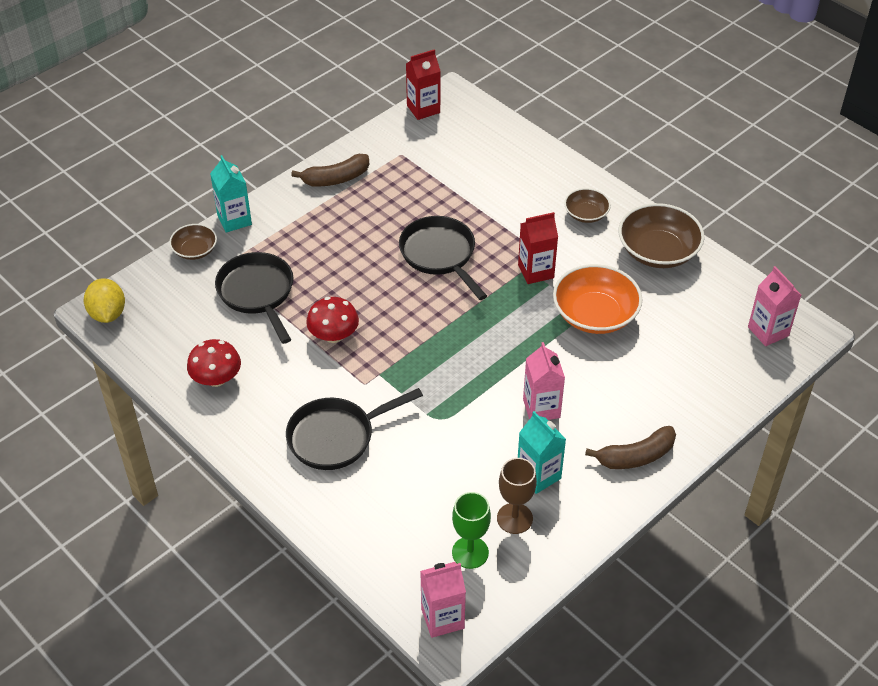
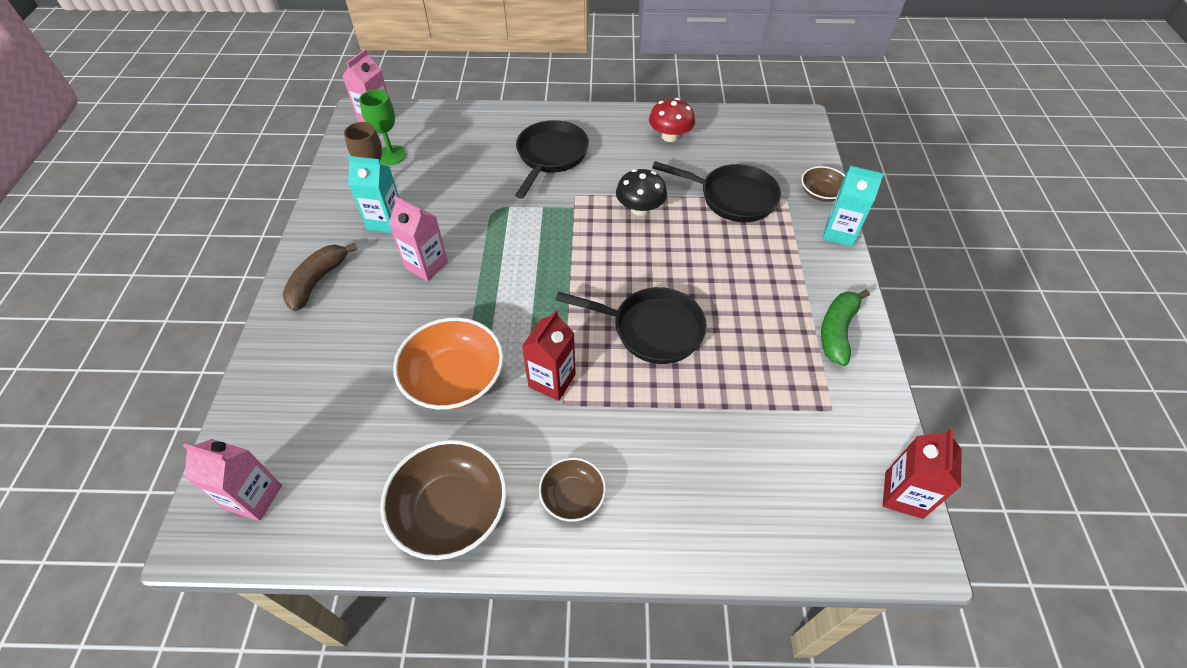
camera: 135 degrees right, 5 degrees up
(108, 314) = (792, 123): yellow lemon -> none
(333, 335) = (640, 209): red mushroom -> black mushroom
(335, 179) = (837, 331): brown banana -> green banana

